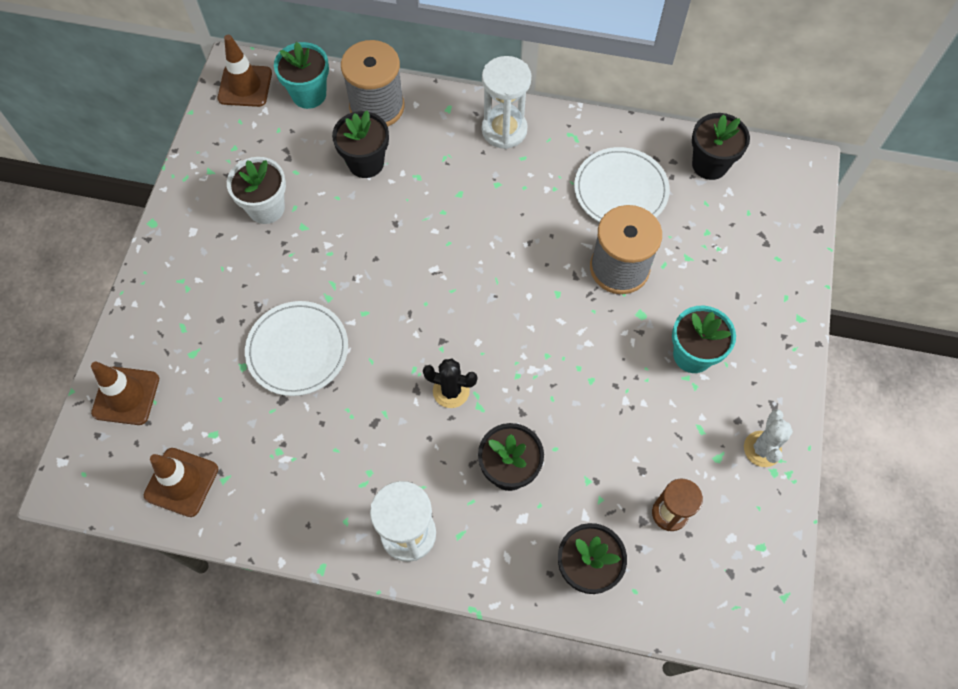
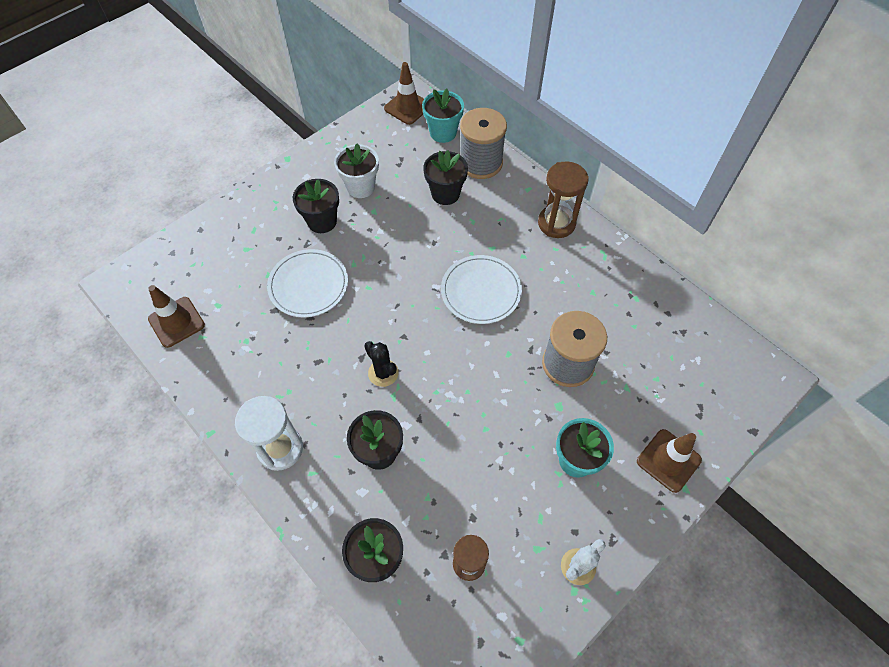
camera: 35 degrees right, 5 degrees down
(126, 396) = (189, 250): brown traffic cone -> brown traffic cone (668, 460)
(504, 130) = (556, 223): white hourglass -> brown hourglass
(620, 190) = (611, 310): white plate -> white plate (481, 291)
(709, 164) = (696, 331): black flower pot -> black flower pot (322, 221)

